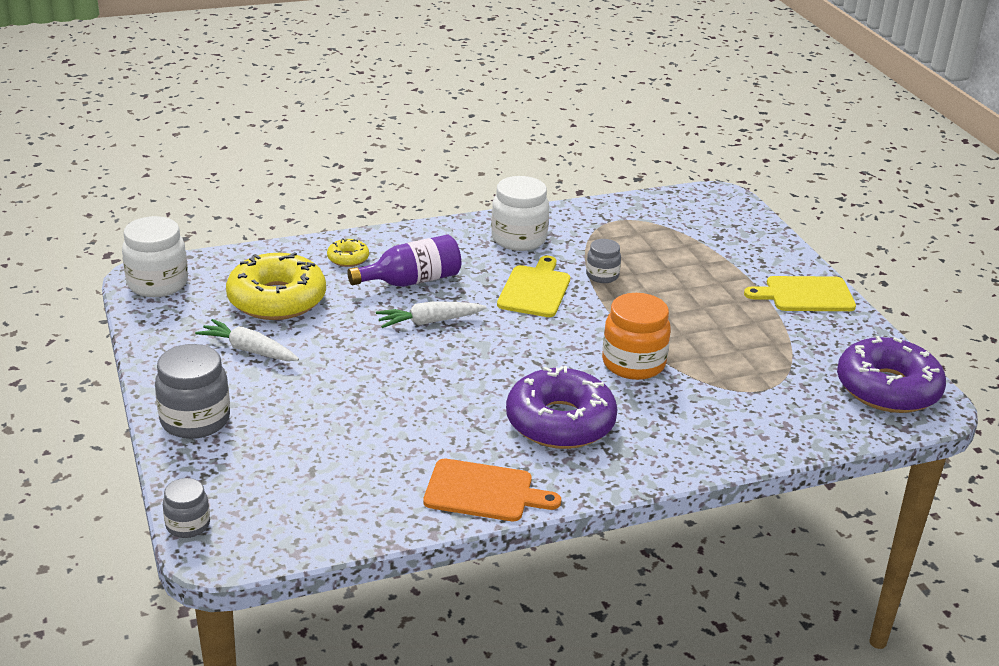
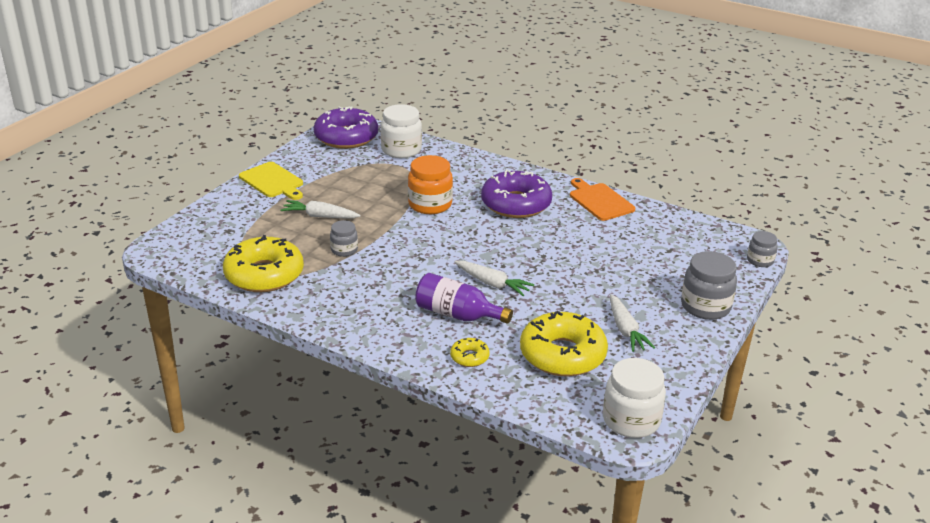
camera: 130 degrees left, 0 degrees up
(519, 239) = (337, 301): white jar -> white jar (401, 150)
(535, 290) = (397, 265): yellow cutting board -> none
(611, 225) = (264, 275): none -> yellow donut
(689, 290) = (320, 216): none -> white carrot

